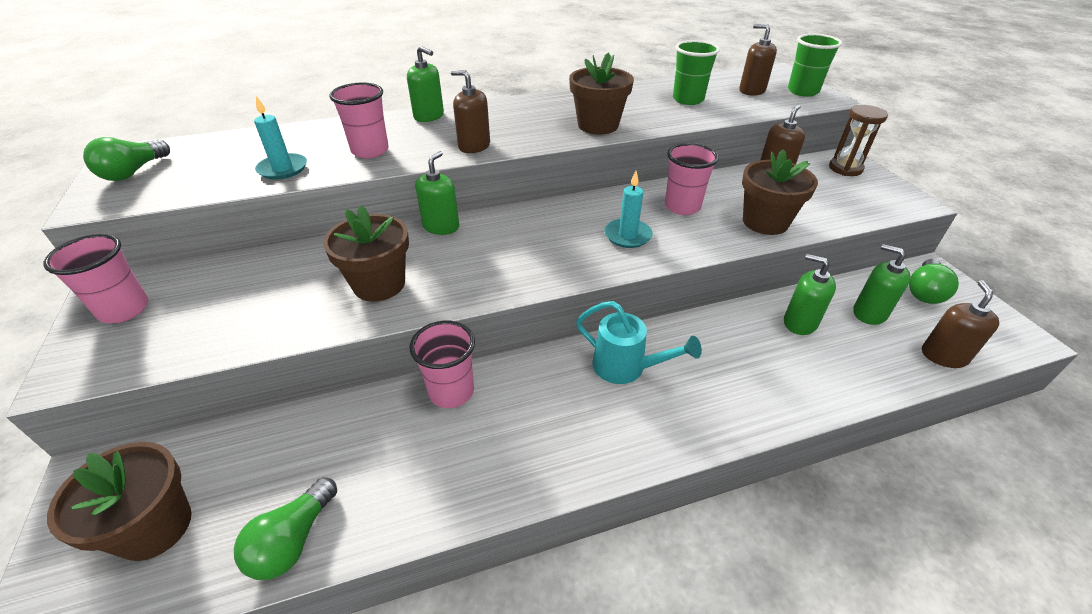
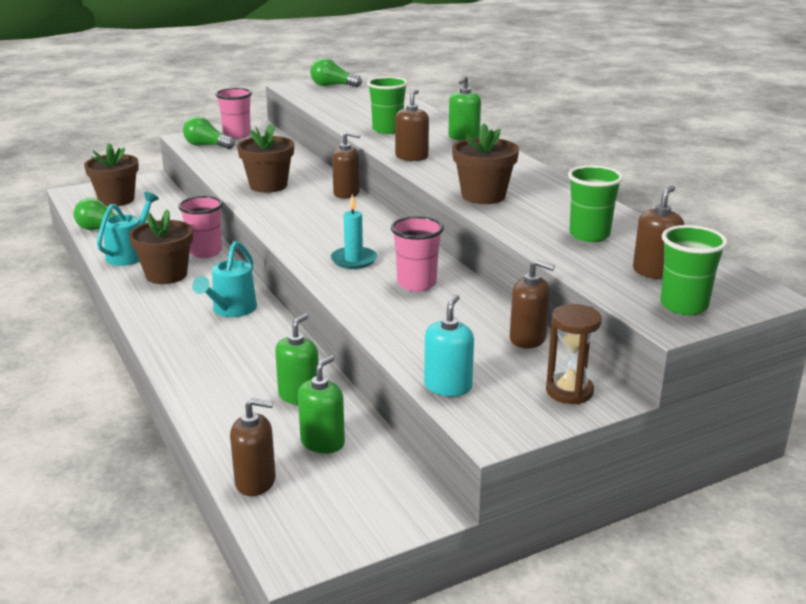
camera: 80 degrees right, 15 degrees down
(283, 169) = (349, 114): turquoise candle -> none
(370, 151) = (387, 130): pink cup -> green cup
(423, 486) = (130, 254): none -> turquoise watering can
(441, 226) = (346, 193): green soap dispenser -> brown soap dispenser
(765, 222) = (401, 325): brown flower pot -> brown flower pot (166, 275)
(859, 211) = (448, 386): none -> turquoise soap dispenser
(924, 291) = (374, 492): green light bulb -> green light bulb (207, 145)

